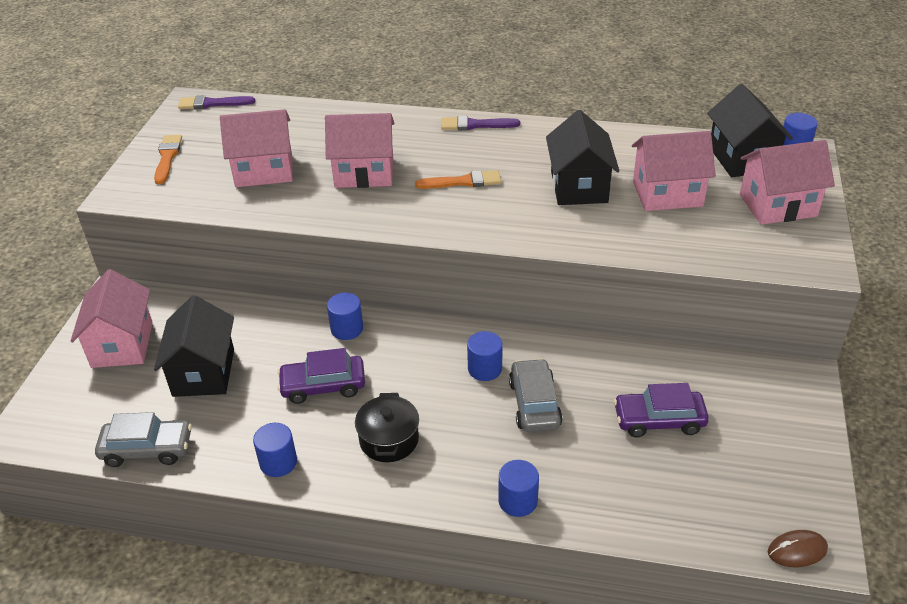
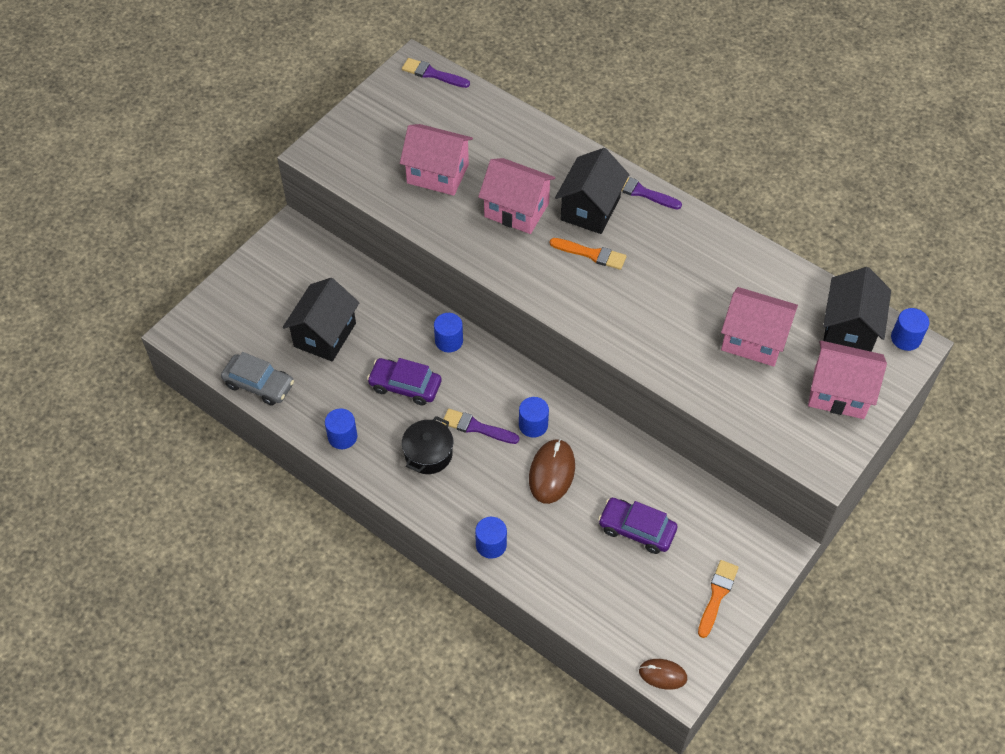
camera: 25 degrees right, 15 degrees up
(122, 344) = (277, 282): pink house -> none
(167, 157) = (369, 126): orange brush -> orange brush (717, 595)
(426, 394) = (476, 427): none -> purple brush
(534, 404) = (552, 472): grey car -> brown mouse
(579, 187) = (684, 300): black house -> black house (590, 209)

